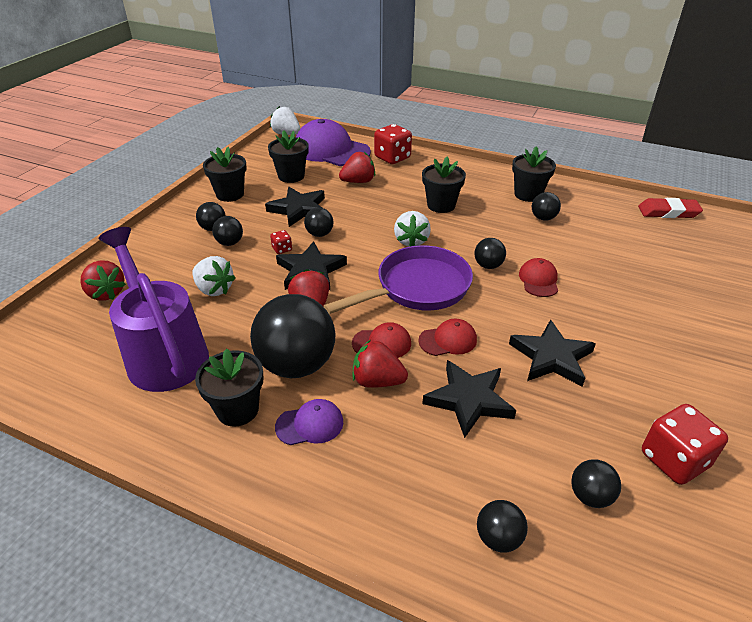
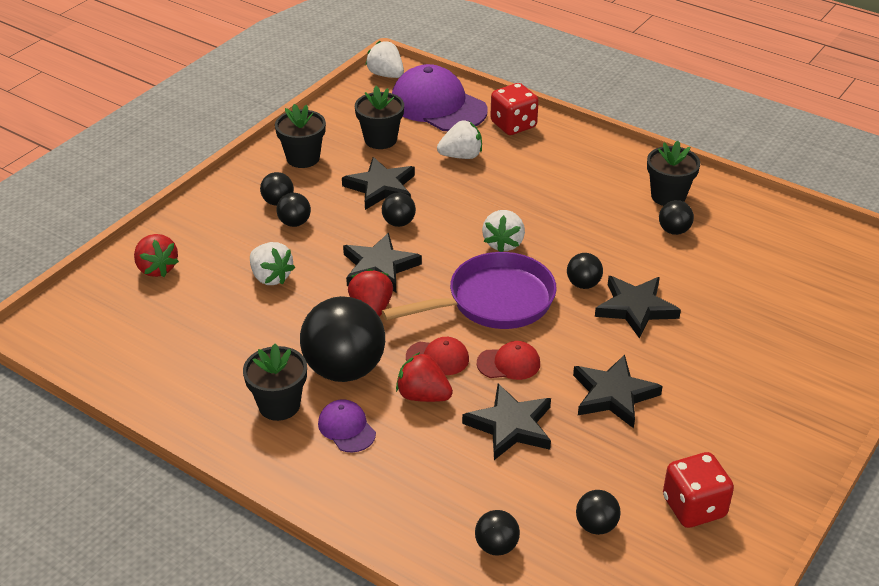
camera: 10 degrees right, 0 degrees up
(164, 352) = (212, 340): purple watering can -> none
(282, 249) = (352, 237): red dice -> none
(310, 424) = (346, 428): purple cap -> purple cap turned 120 degrees counterclockwise
(358, 181) = (461, 156): red strawberry -> white strawberry
(441, 205) = (554, 200): black flower pot -> none
(538, 280) = (635, 308): red cap -> black star
(668, 212) = (836, 239): red eraser -> none

